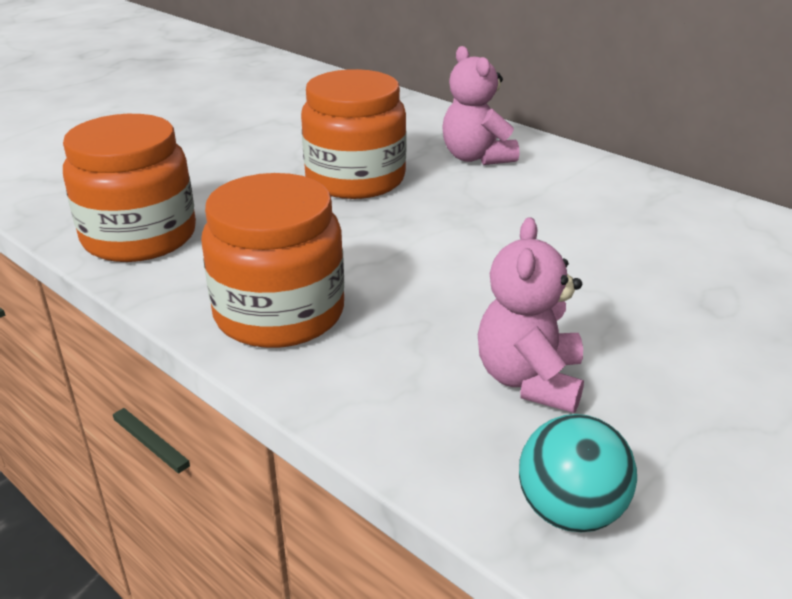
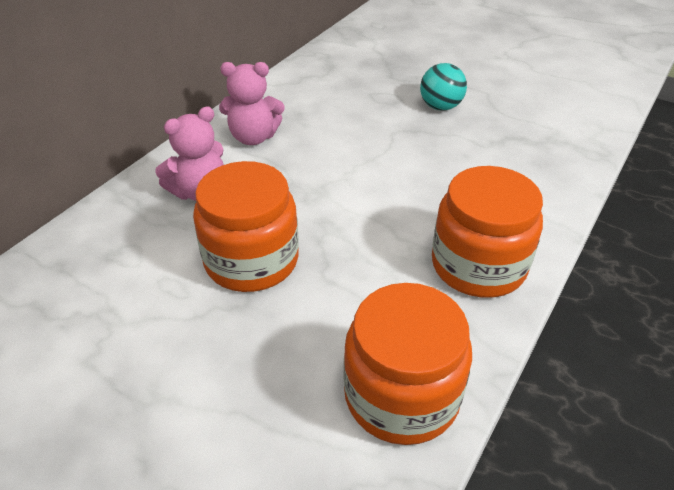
camera: 100 degrees left, 10 degrees up
(529, 380) = (490, 156): pink teddy bear -> pink teddy bear (253, 137)
(570, 511) = (573, 144): turquoise ball -> turquoise ball (440, 107)

